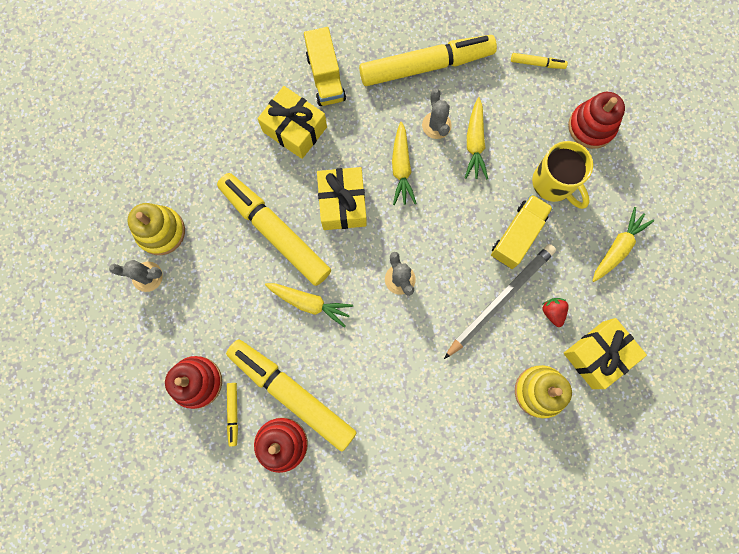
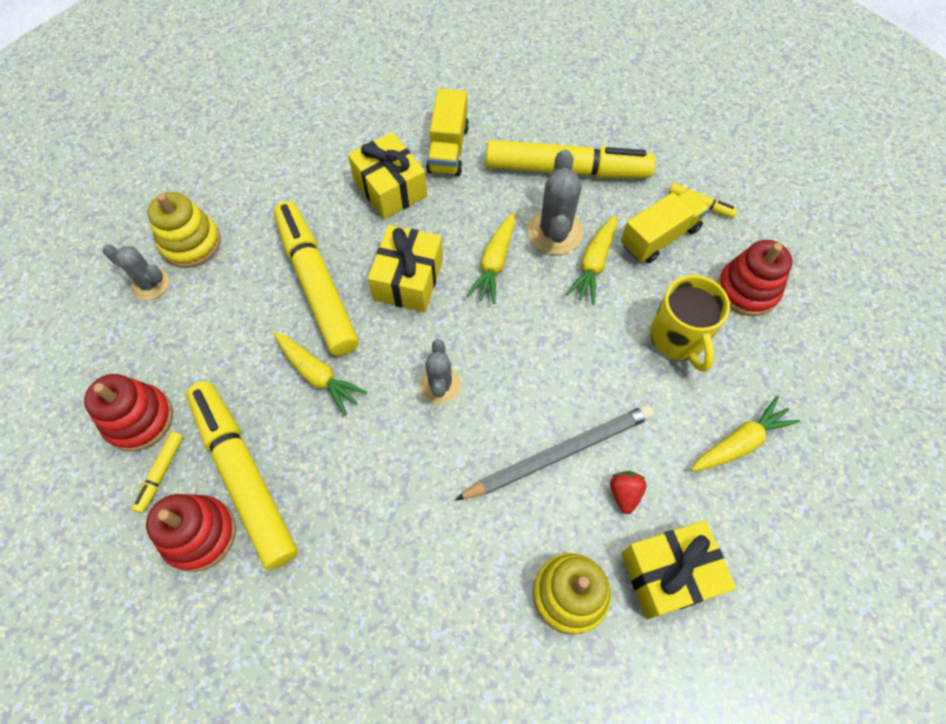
camera: 20 degrees right, 15 degrees down
(436, 125) = (555, 232): grey cactus -> grey cactus, size x1.53
(517, 236) = (610, 384): yellow truck -> yellow truck (659, 237)

